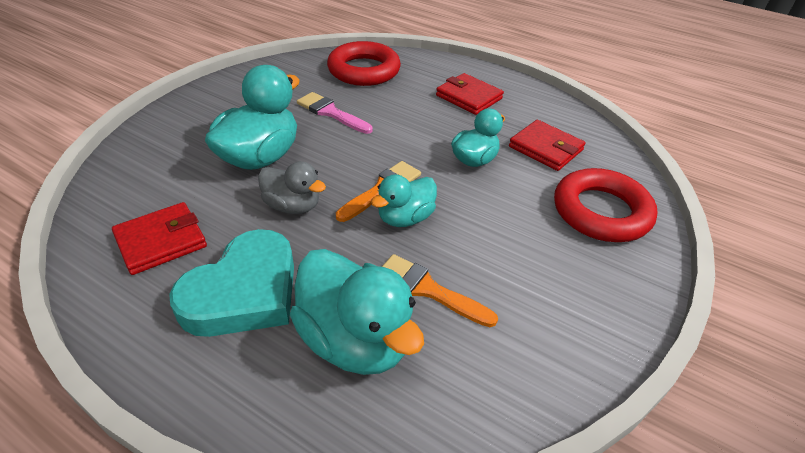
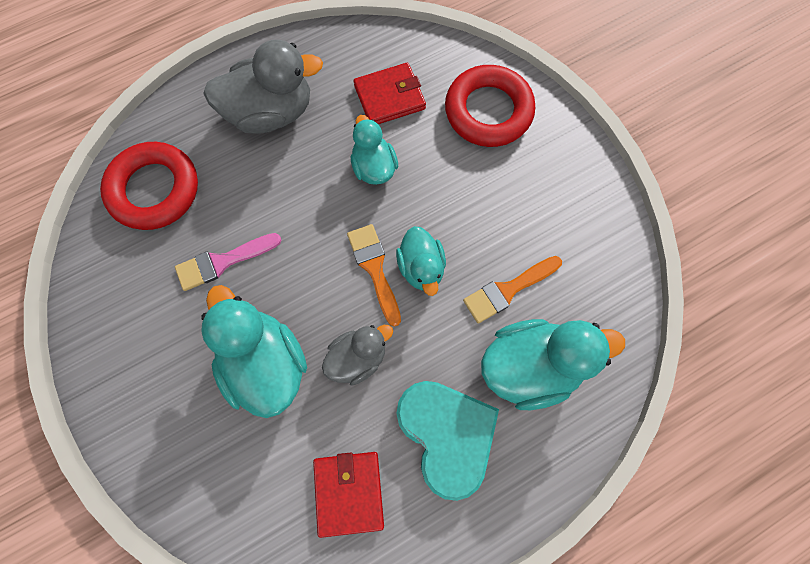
camera: 60 degrees left, 30 degrees up
(469, 97) = (271, 112): red wallet -> grey duck

